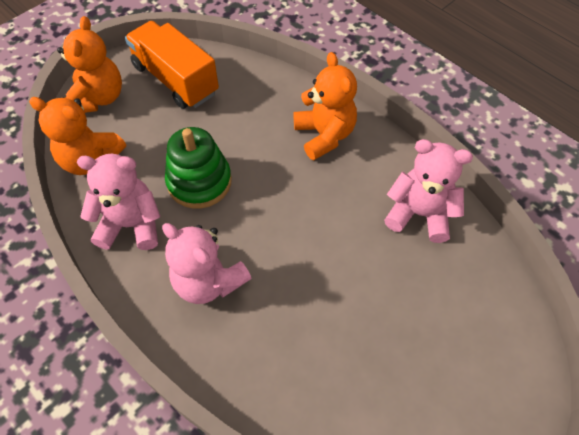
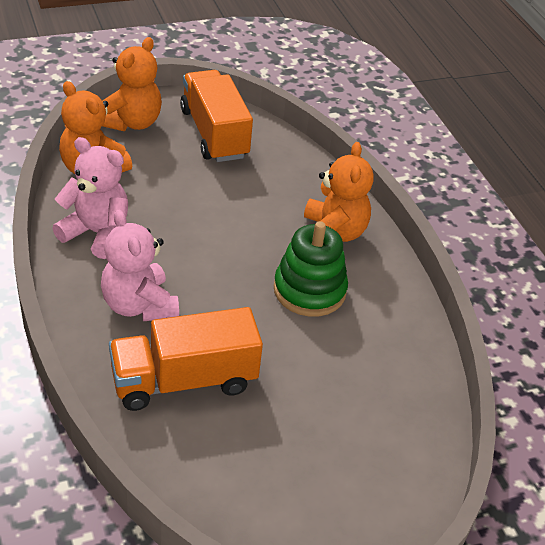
camera: 20 degrees right, 15 degrees down
(199, 182) = (182, 224): green stacking toy -> green stacking toy (309, 290)
(289, 338) = (184, 380): none -> orange truck
(419, 214) = (385, 337): pink teddy bear -> none

